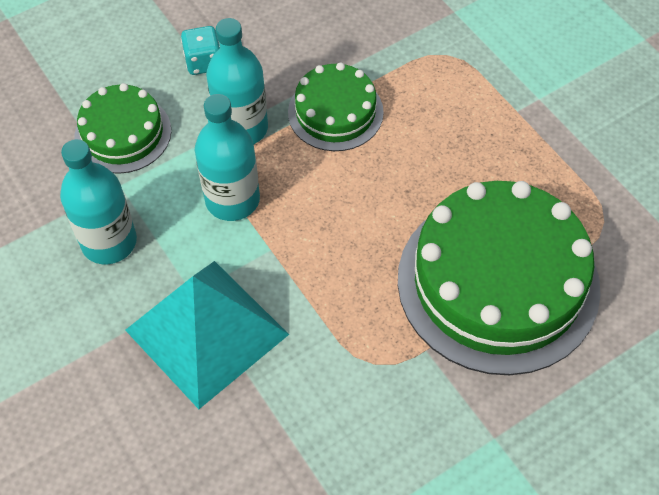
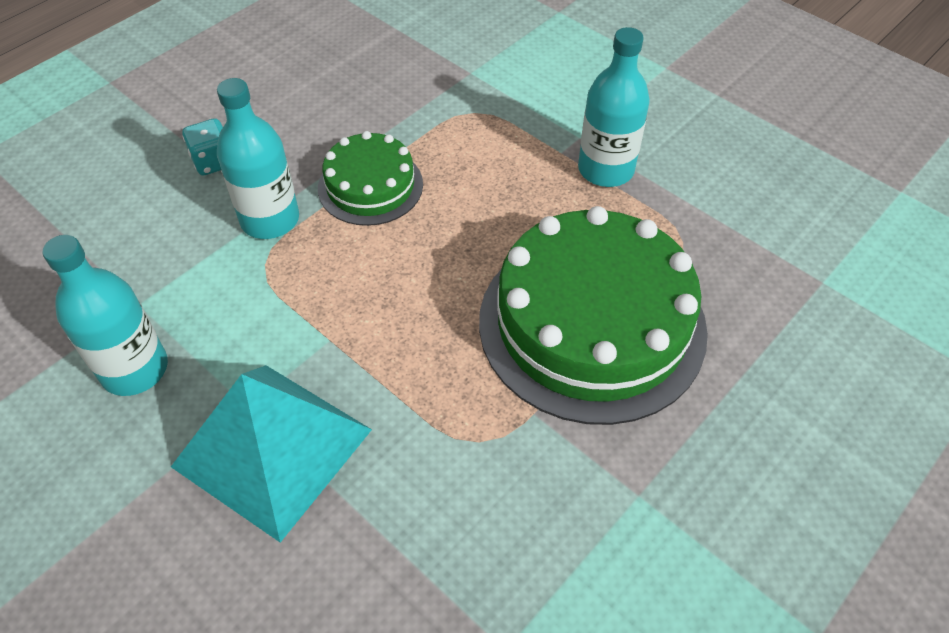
camera: 15 degrees left, 5 degrees down
(123, 133) = (133, 249): green cake -> none
(232, 200) = (274, 295): turquoise bottle -> turquoise bottle (605, 169)

